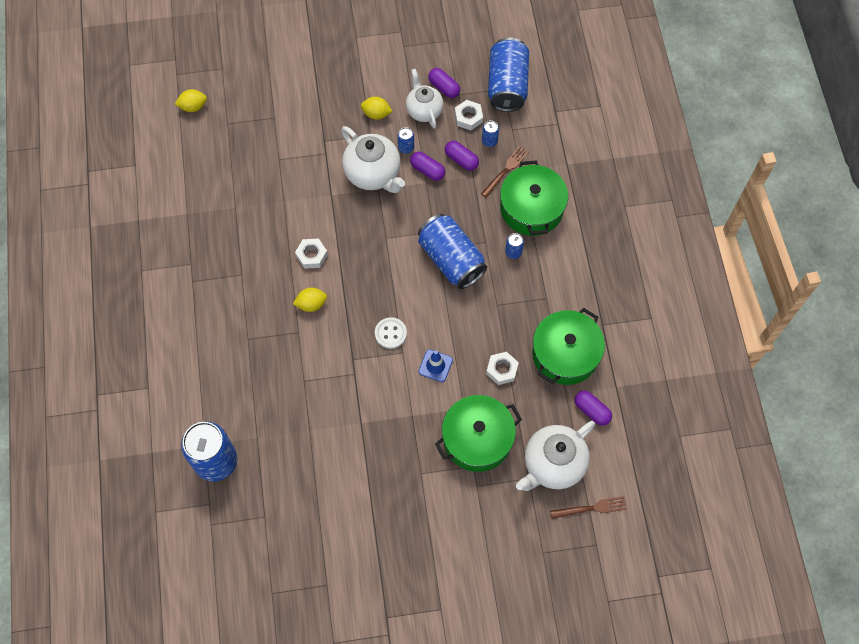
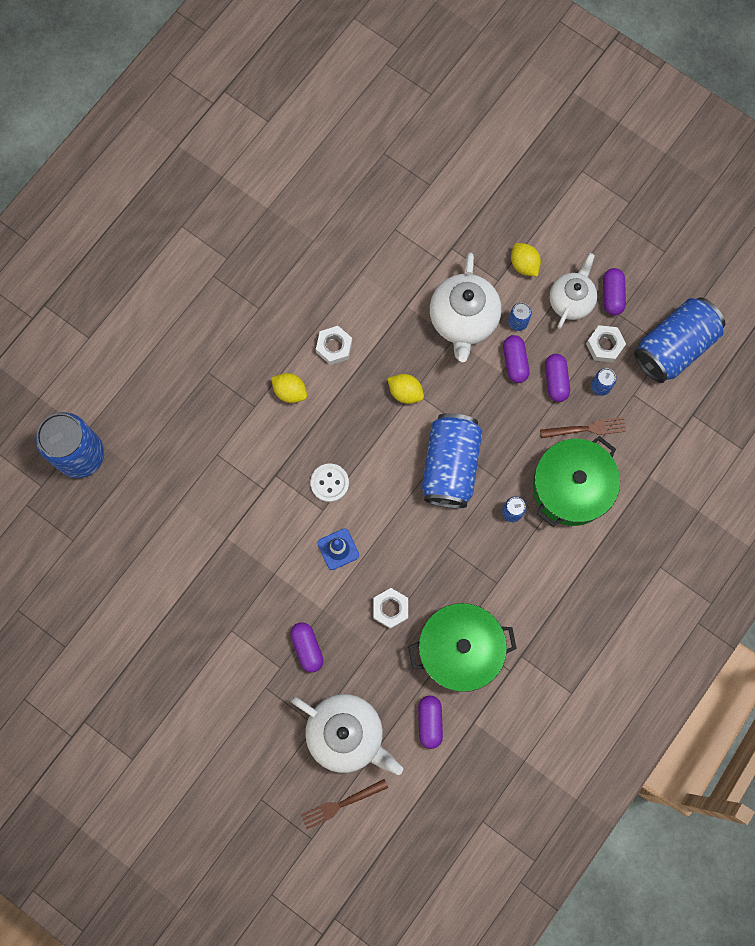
camera: 45 degrees right, 10 degrees up
(193, 106) = (370, 109): yellow lemon -> yellow lemon (405, 392)
(477, 439) = (307, 648): green pot -> purple capsule
(552, 464) = (347, 734): white teapot -> white teapot turned 150 degrees counterclockwise
(592, 508) = (340, 804): brown fork -> brown fork turned 120 degrees clockwise

